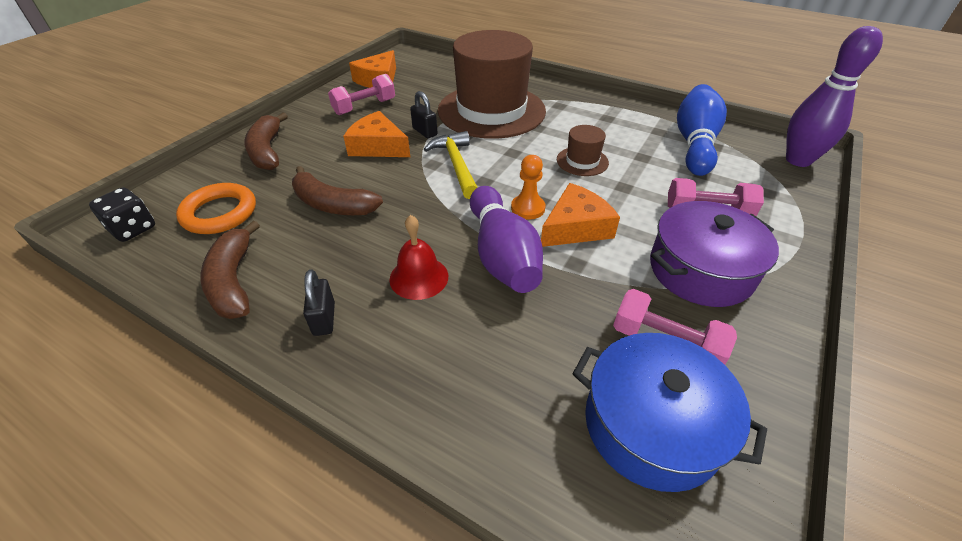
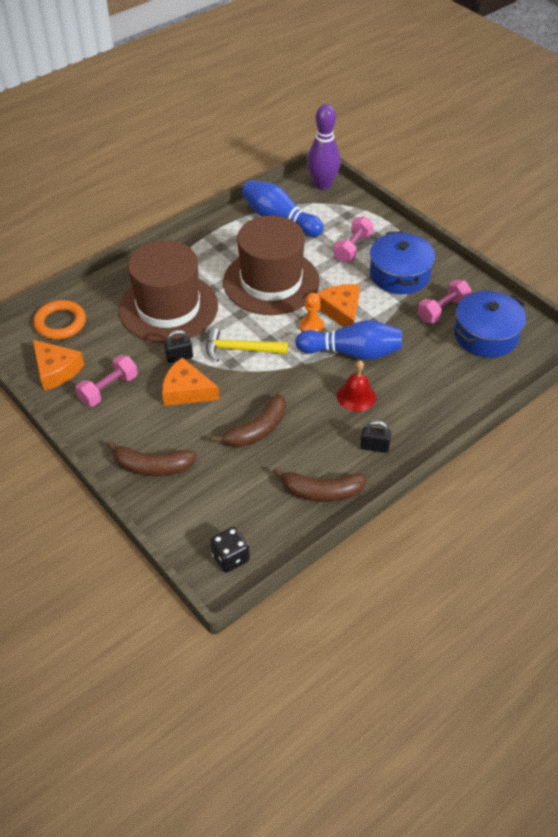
camera: 70 degrees left, 5 degrees up
(219, 213) = (235, 501): orange ring -> orange ring (60, 323)
(364, 107) = (108, 389): pink dumbbell -> pink dumbbell turned 60 degrees clockwise
(378, 146) = (186, 391): orange cheese -> orange cheese turned 60 degrees clockwise
(502, 255) = (352, 352): purple bowling pin -> blue bowling pin
(582, 161) = (271, 281): brown hat -> brown hat, size x2.41
(700, 270) = (399, 274): purple pot -> blue pot

